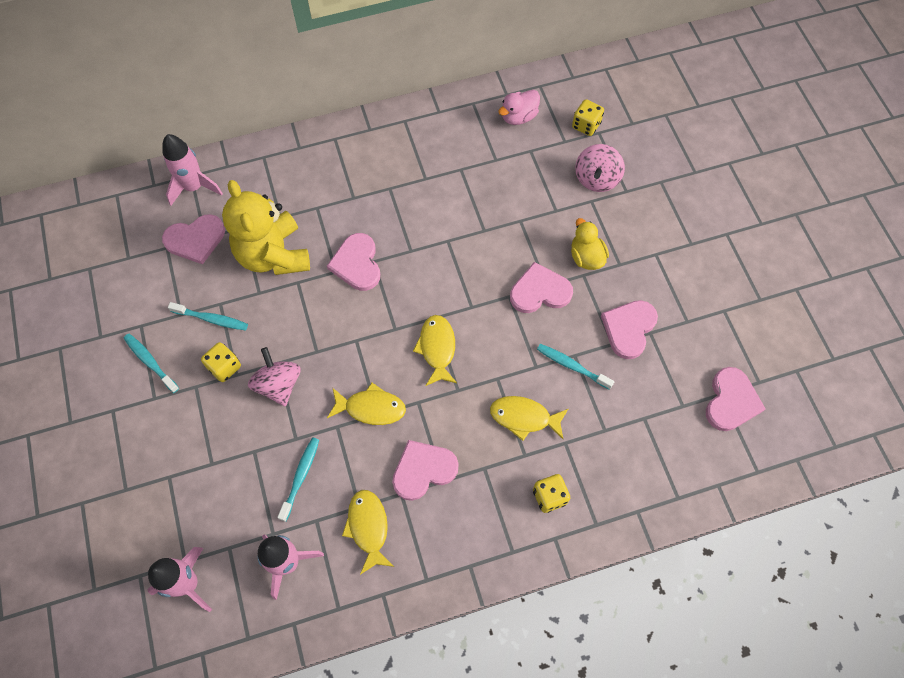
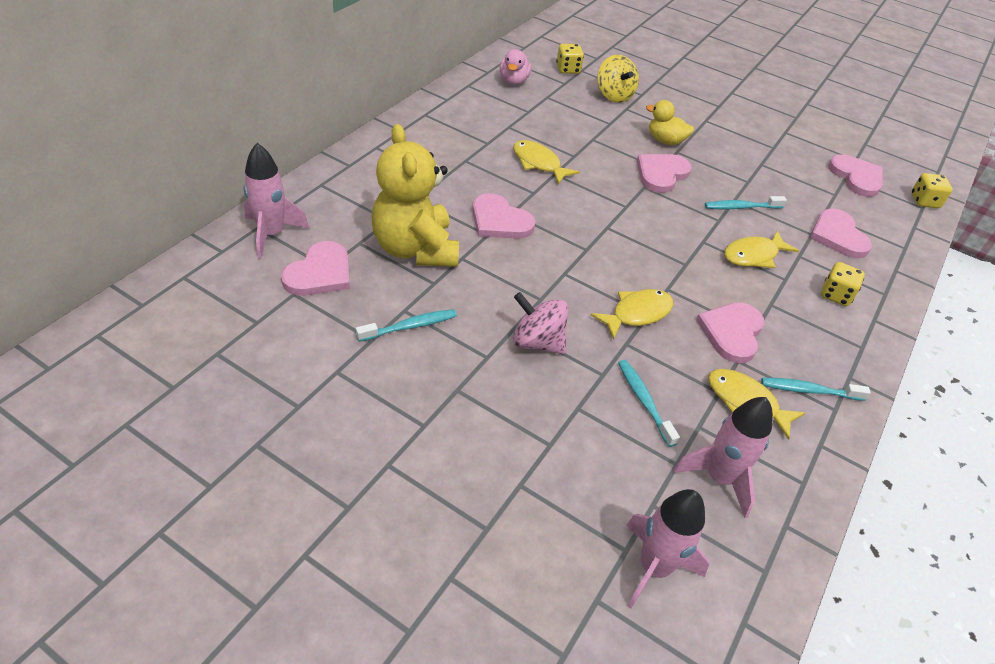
camera: 45 degrees left, 20 degrees down
(150, 362) = (384, 396): turquoise toothbrush -> turquoise toothbrush (808, 390)
(224, 367) = (468, 357): yellow dice -> yellow dice (924, 201)
(273, 255) = (415, 249): yellow teddy bear -> yellow teddy bear turned 45 degrees clockwise
(437, 348) = (636, 245): yellow fish -> yellow fish (538, 163)
(596, 179) = (614, 95): pink spinning top -> yellow spinning top
(629, 328) = (746, 168): pink heart -> pink heart (838, 236)

